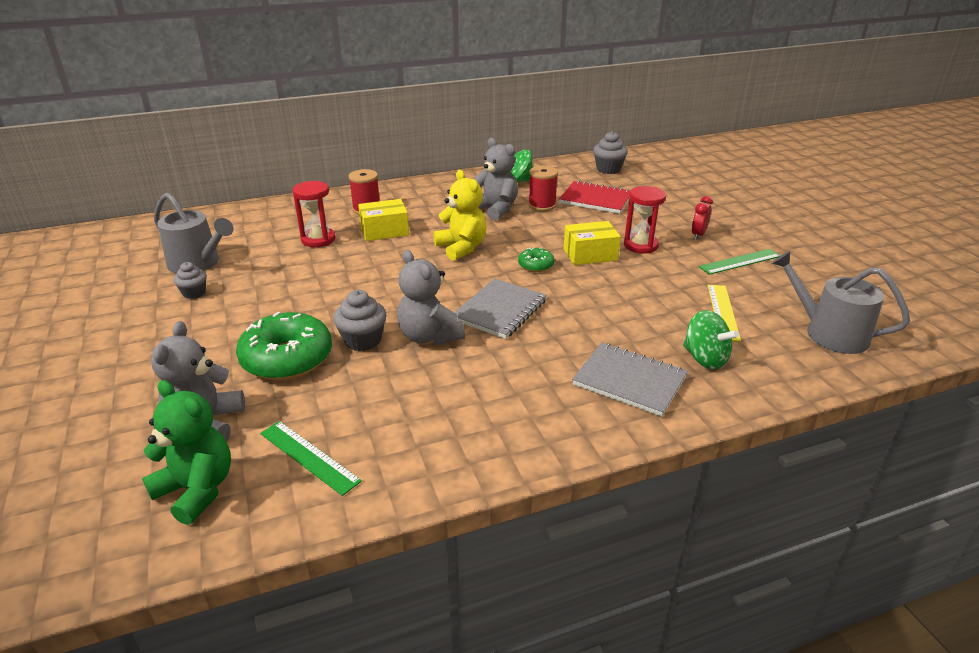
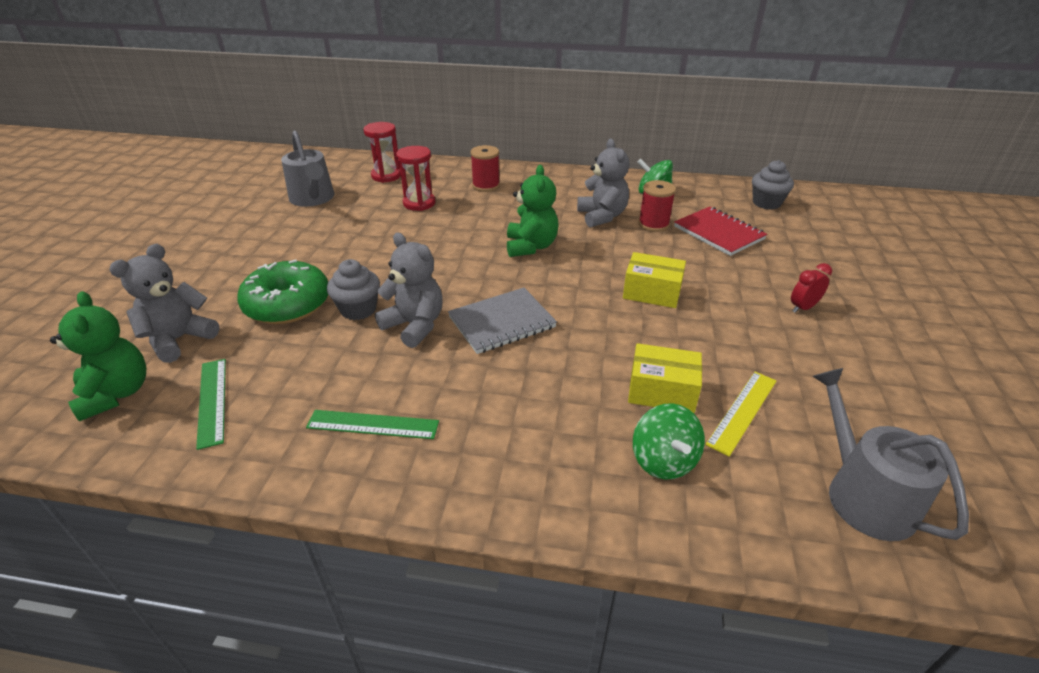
camera: 30 degrees right, 5 degrees up
(194, 293) = (285, 223): grey cupcake -> none
(384, 231) = (480, 210): yellow box -> yellow box (662, 391)
(429, 336) = (414, 325): grey teddy bear -> grey teddy bear turned 135 degrees clockwise
(461, 248) = (531, 246): yellow teddy bear -> green teddy bear
(536, 265) = (583, 286): green donut -> none
(629, 381) = (553, 450): grey notebook -> none
(640, 245) = (719, 299): red hourglass -> red hourglass (386, 176)
(740, 262) = (826, 357): green ruler -> green ruler (373, 424)

